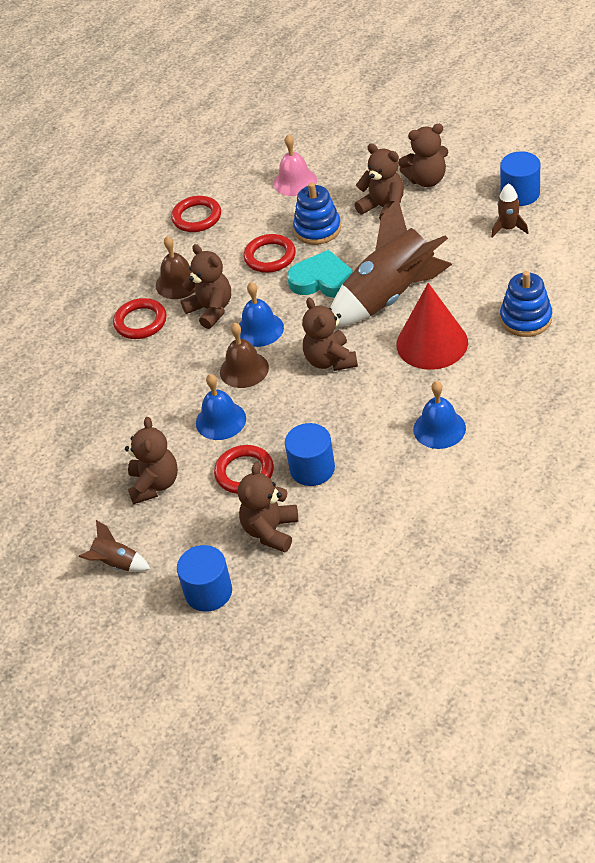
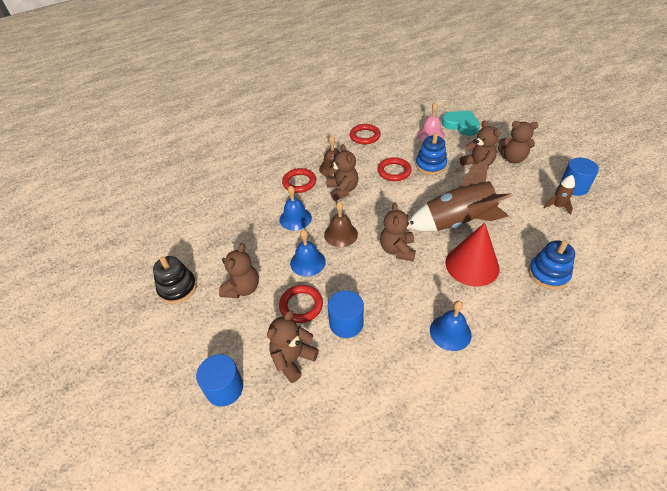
camera: 20 degrees right, 0 degrees up
(65, 519) = (177, 288): none -> black stacking toy
(116, 564) = (184, 335): brown rocket -> none
(259, 329) = (364, 212): blue bell -> blue bell (295, 218)
(322, 280) = (418, 196): turquoise heart -> turquoise heart (461, 125)

